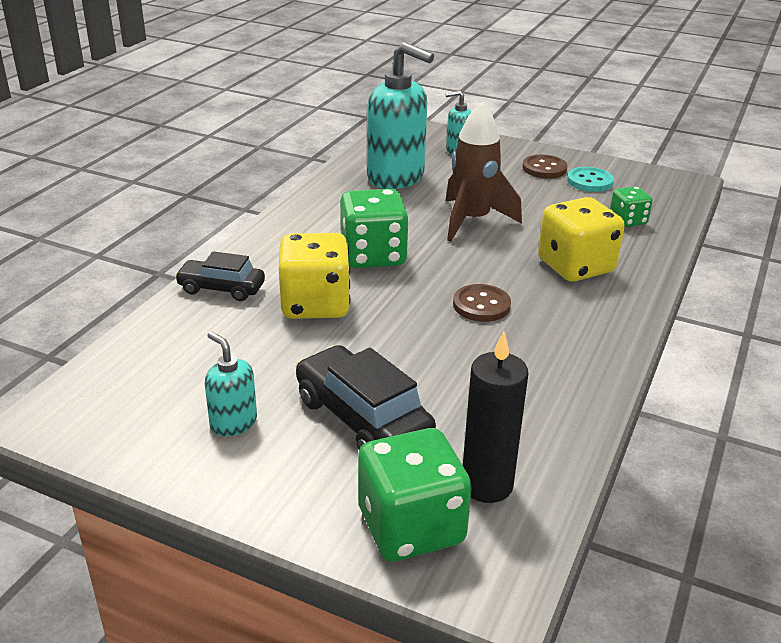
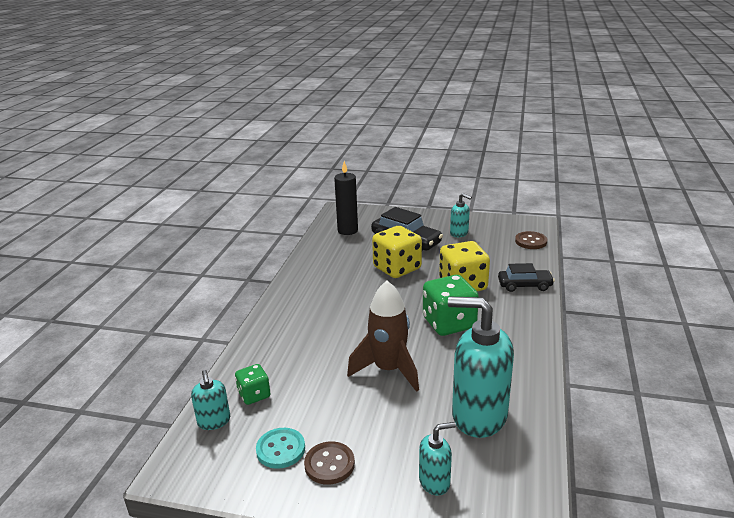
camera: 170 degrees right, 5 degrees down
(411, 527) = (372, 217): green dice -> none
(481, 305) = (365, 300): brown button -> brown button (531, 241)
(575, 266) = (304, 338): yellow dice -> yellow dice (397, 268)
(663, 206) = (214, 421): none -> turquoise soap dispenser

